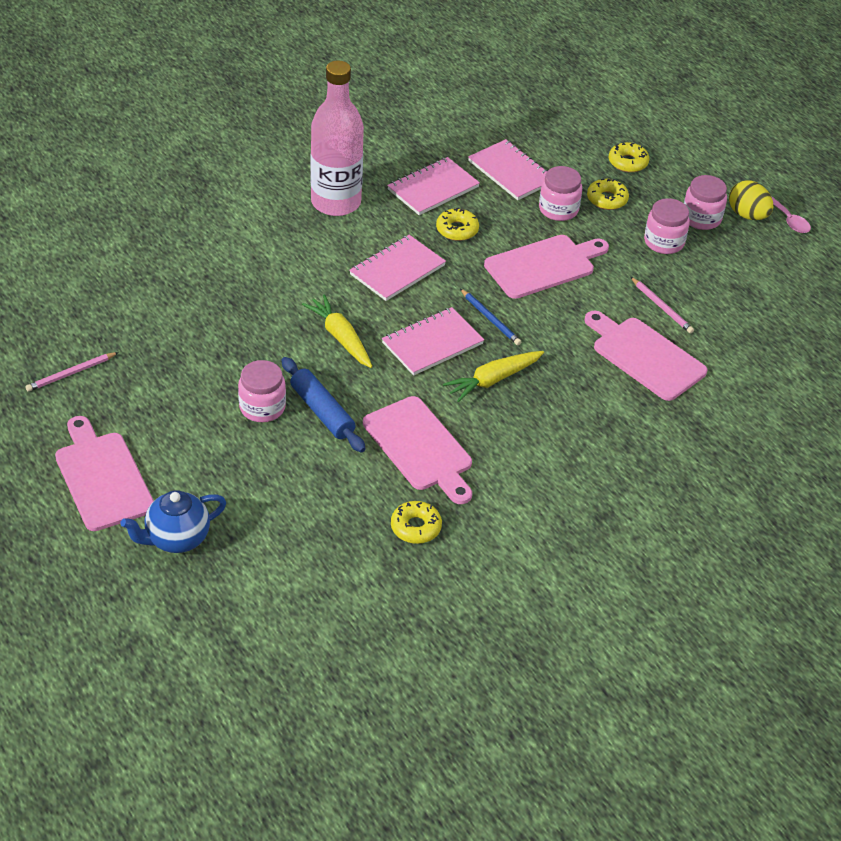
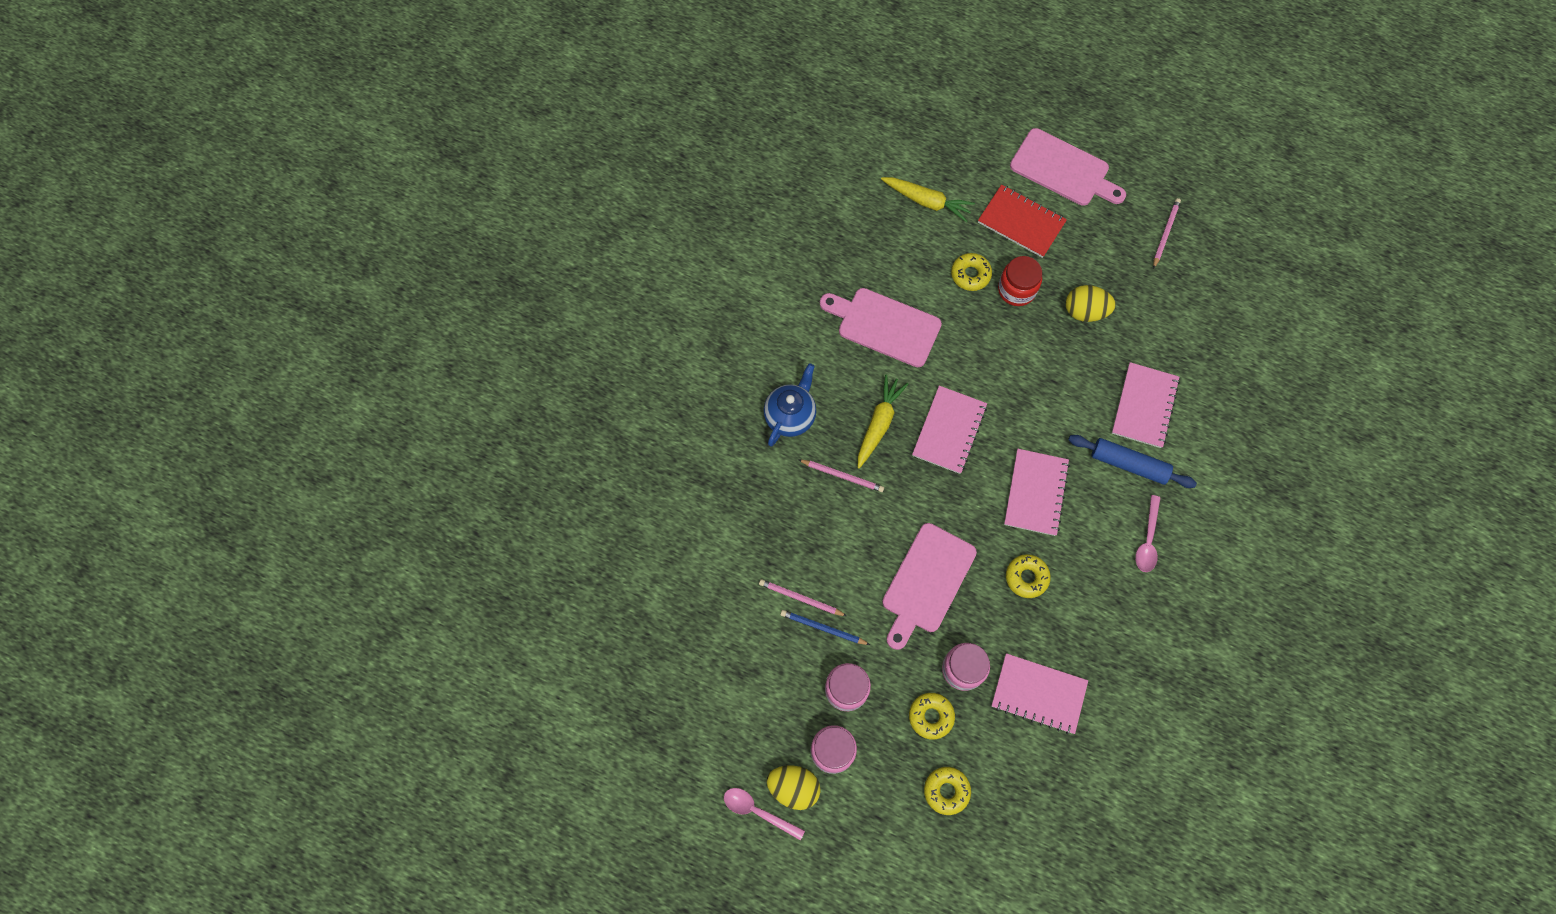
camera: 150 degrees right, 25 degrees up
(176, 539) = (977, 157): blue teapot -> blue teapot (790, 416)
(197, 457) = (1021, 222): none -> red notebook
(217, 358) = (1085, 311): none -> yellow egg
(262, 407) = (1016, 289): pink jar -> red jar
(322, 412) = (974, 312): blue rolling pin -> blue rolling pin (1128, 464)
(336, 202) = (1147, 540): pink bottle -> pink spoon
(340, 338) = (1018, 390): yellow carrot -> yellow carrot (927, 201)
(415, 527) = (839, 259): yellow donut -> yellow donut (970, 274)
(433, 188) = (1086, 619): pink notebook -> pink notebook (1144, 406)
(490, 319) = (925, 488): blue pencil -> blue pencil (823, 628)
(559, 362) = (842, 476): none -> pink pencil
(645, 356) = (781, 528): pink cutting board -> none

